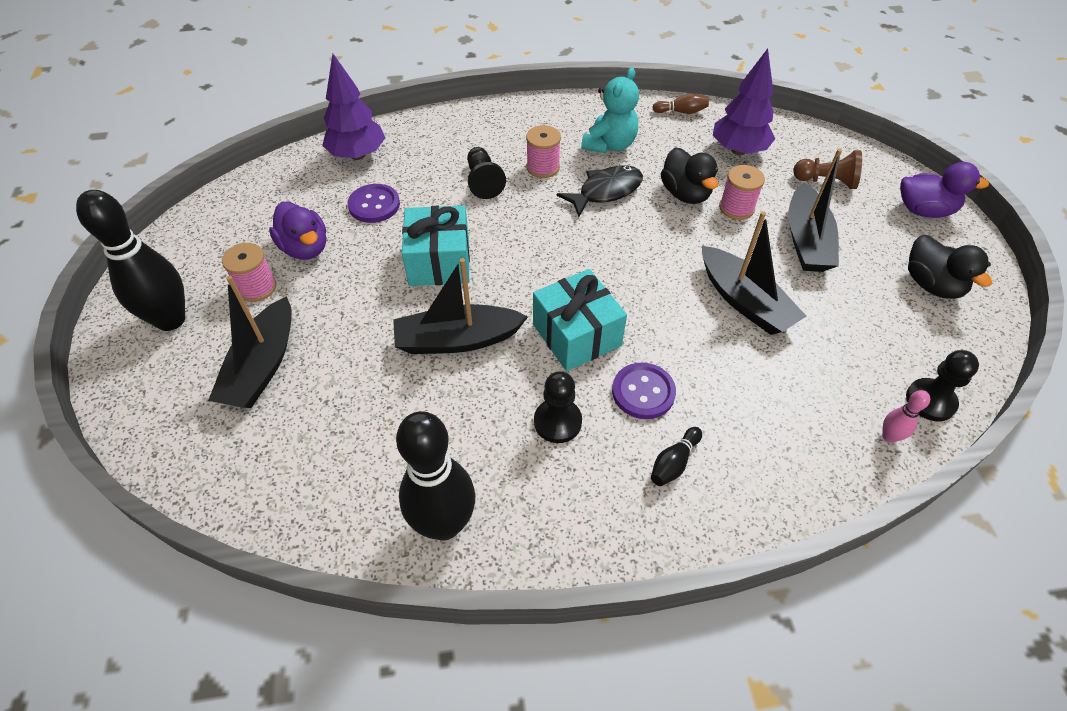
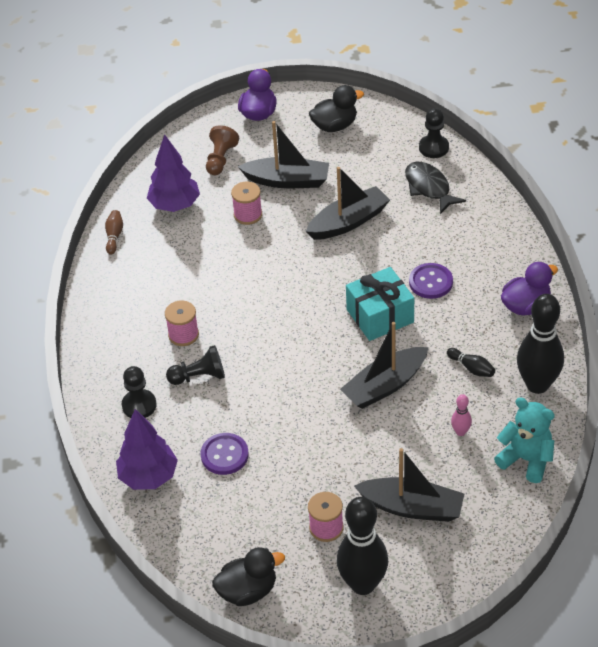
camera: 85 degrees left, 5 degrees down
(305, 248) = (279, 500): purple duck -> purple duck (525, 306)
(439, 262) = (300, 402): turquoise gift -> none
(457, 340) = (385, 386): black boat -> black boat turned 60 degrees clockwise
(557, 422) = (457, 327): black pawn -> black pawn (139, 405)
(606, 191) = (220, 293): black fish -> black fish (429, 188)
(609, 145) = (157, 288): turquoise teddy bear -> turquoise teddy bear (526, 459)
(674, 463) = (485, 271): black bowling pin -> black bowling pin (471, 368)
(685, 194) = (228, 243): black duck -> black duck (248, 591)
(889, 437) = (461, 171): pink bowling pin -> pink bowling pin (460, 432)

